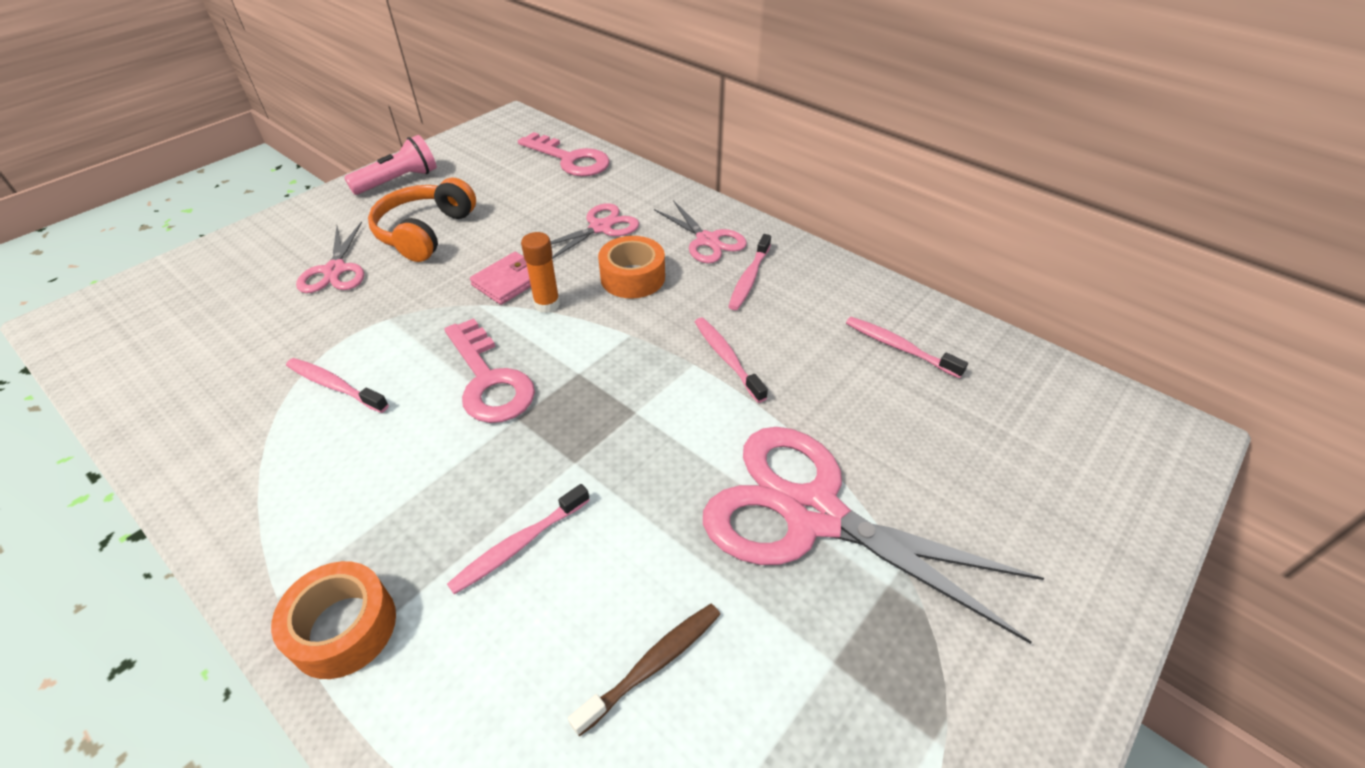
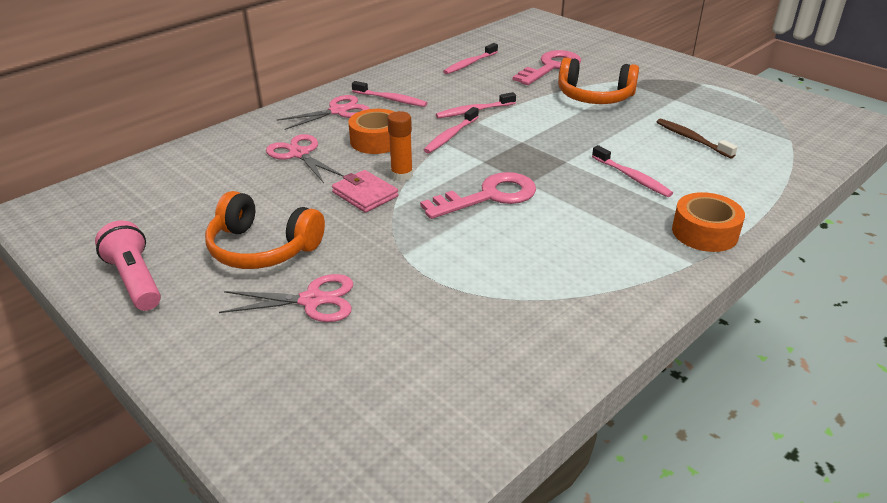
camera: 85 degrees left, 10 degrees down
(335, 386) = (491, 271): pink toothbrush -> pink toothbrush (450, 136)
(570, 159) = (164, 170): pink key -> pink key (551, 67)
(812, 514) = (594, 97): pink scissors -> orange headphones

